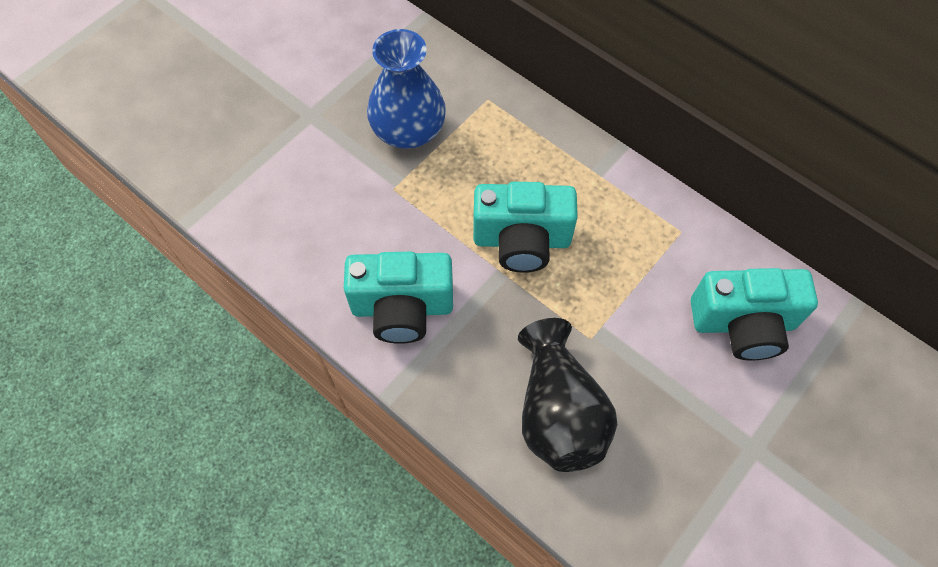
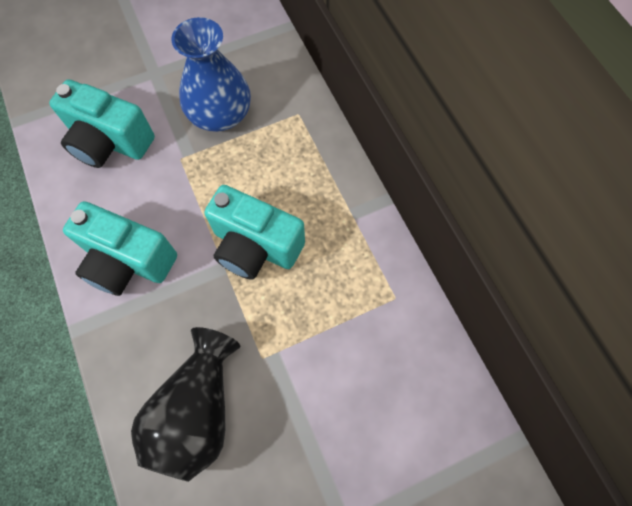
camera: 25 degrees right, 5 degrees up
(743, 324) = (401, 408): turquoise camera -> turquoise camera (110, 142)

